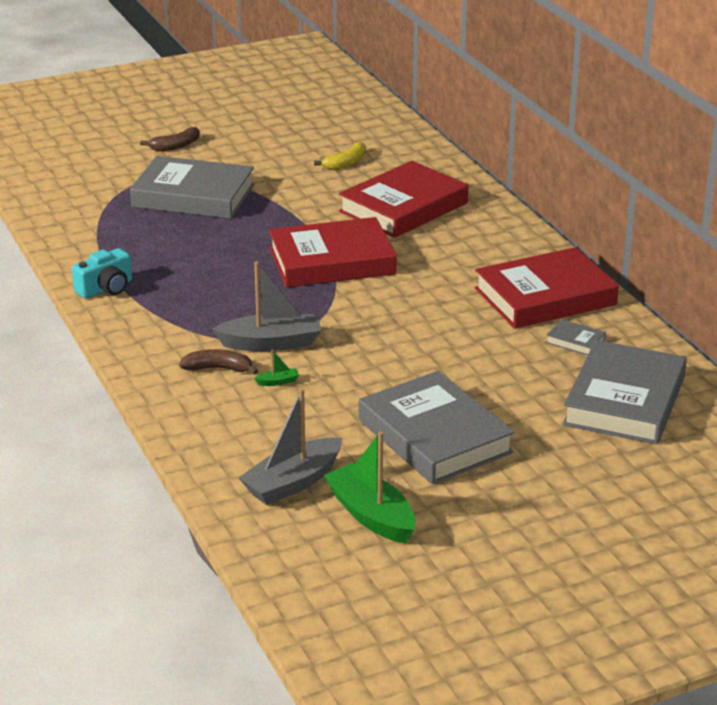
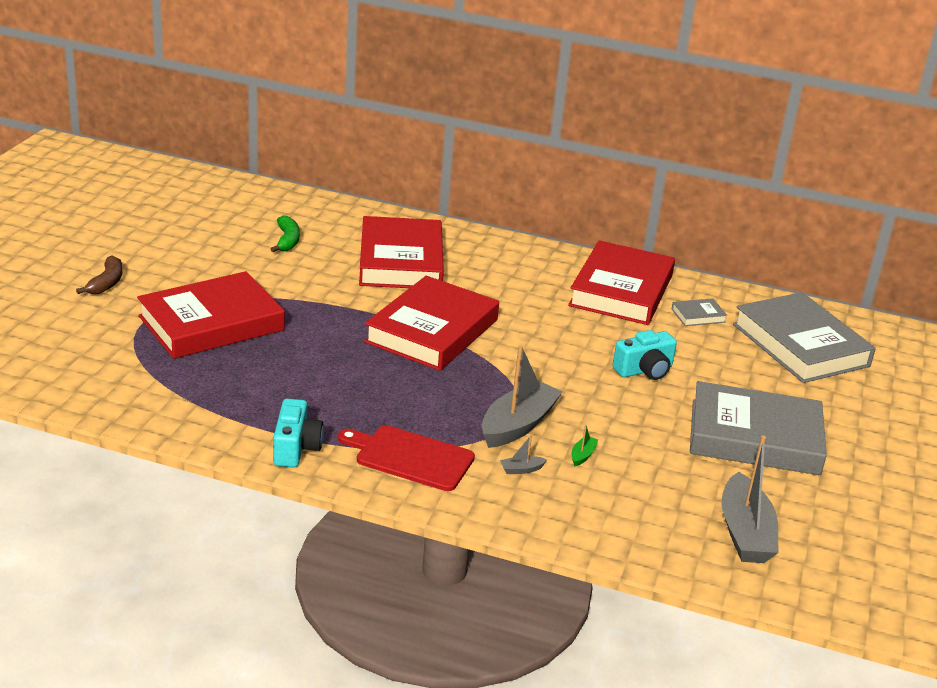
camera: 50 degrees left, 0 degrees up
(163, 327) = (410, 457): none -> red cutting board
(193, 196) = (211, 323): grey book -> red book
(218, 369) = (521, 469): brown banana -> grey boat
(346, 163) = (287, 240): yellow banana -> green banana
(371, 515) = (833, 524): green boat -> none
(442, 355) = (644, 370): none -> turquoise camera

